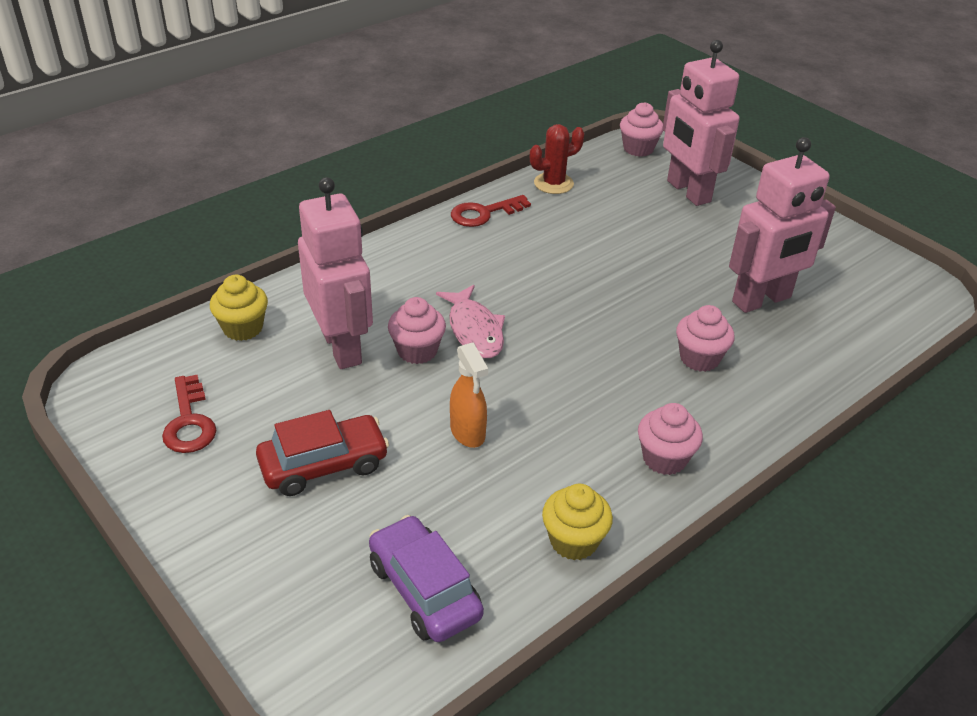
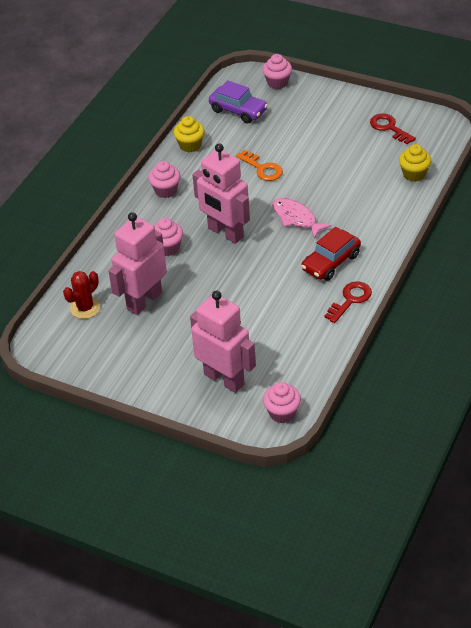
camera: 160 degrees right, 5 degrees up
(324, 465) = (314, 134): red car -> red car (331, 262)
(342, 347) = (355, 184): pink robot -> pink robot (225, 233)
(417, 351) = (317, 196): pink cupcake -> pink cupcake (277, 83)
(468, 433) = (262, 168): orange spray bottle -> orange key
(553, 183) = (323, 347): red cactus -> red cactus (85, 308)

